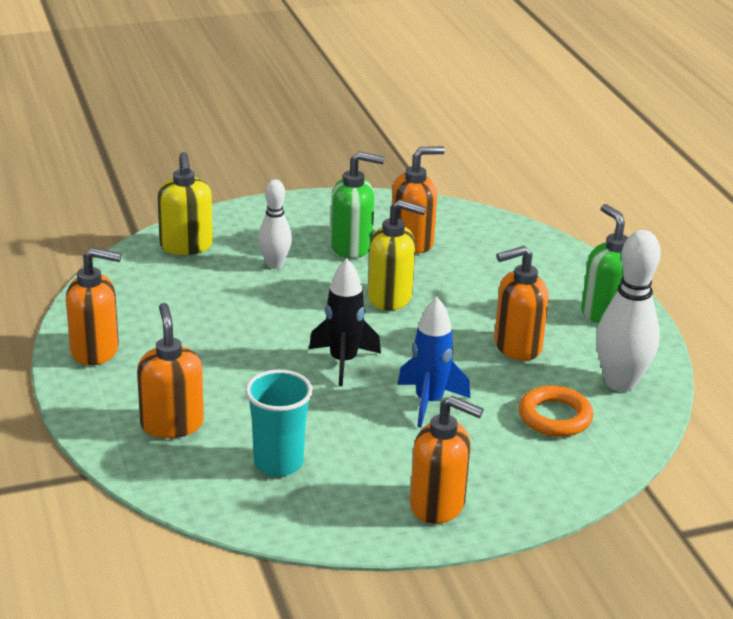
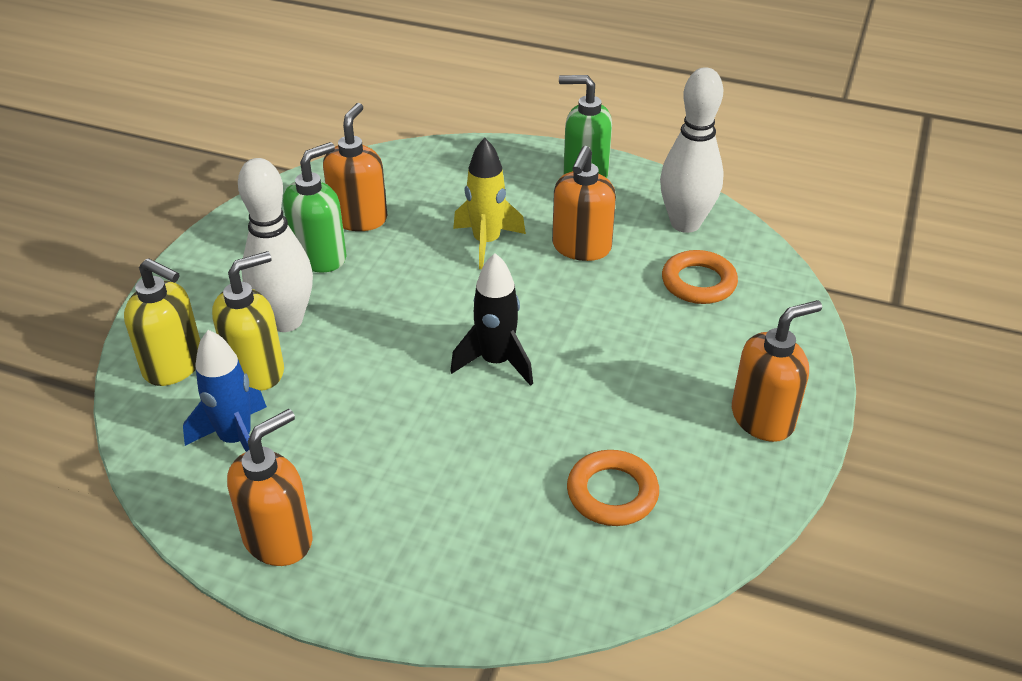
camera: 50 degrees left, 10 degrees up
(172, 424) = (475, 542): orange soap dispenser -> none
(274, 264) = (286, 321): white bowling pin -> white bowling pin, size x1.65
(278, 463) = (612, 493): turquoise cup -> orange ring
(390, 297) = (429, 278): yellow soap dispenser -> yellow soap dispenser (256, 370)
(429, 402) = (610, 342): blue rocket -> blue rocket (236, 440)
(462, 304) = (486, 243): none -> yellow rocket

